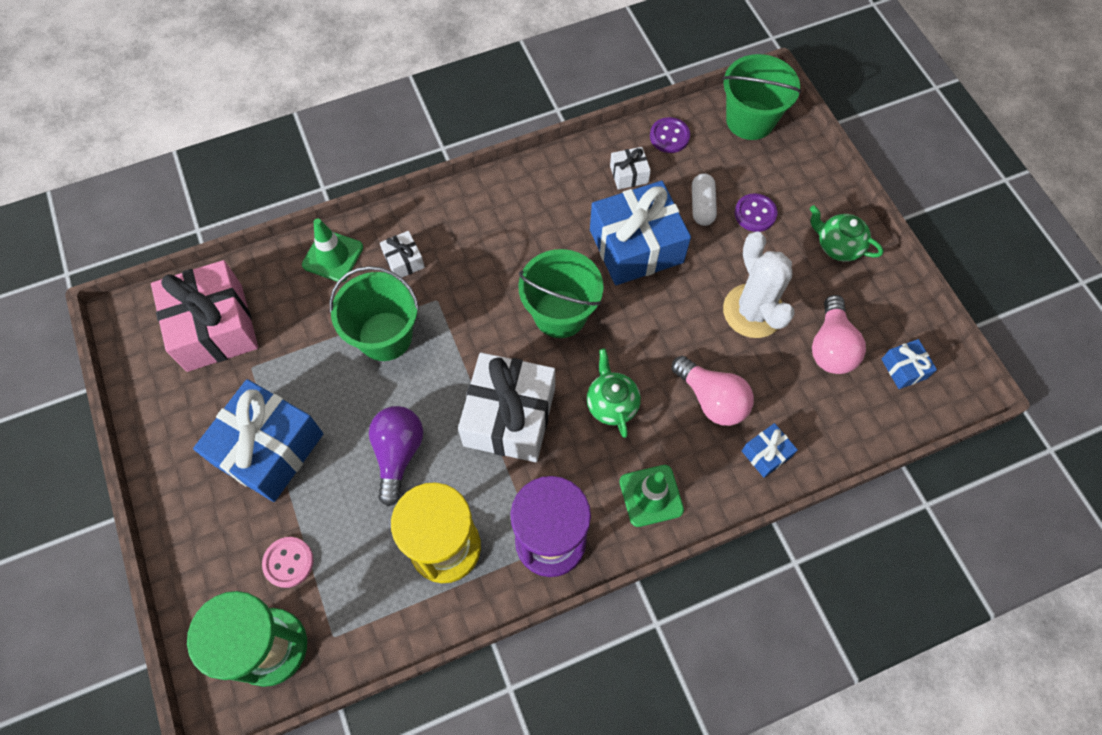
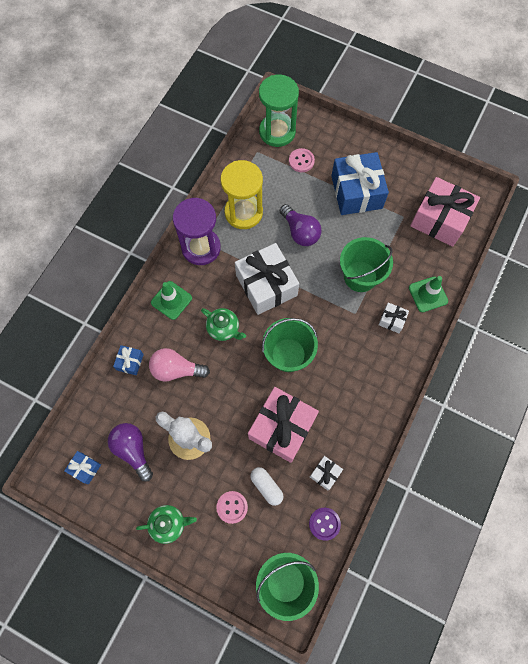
camera: 140 degrees right, 5 degrees up
(636, 246) = (282, 427): blue gift -> pink gift
(755, 214) = (232, 507): purple button -> pink button
(831, 347) = (133, 450): pink light bulb -> purple light bulb

